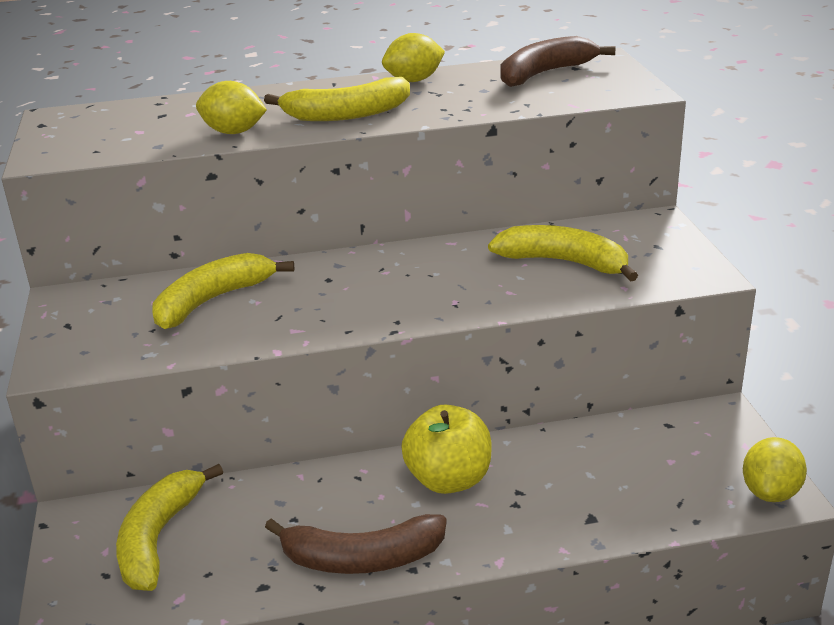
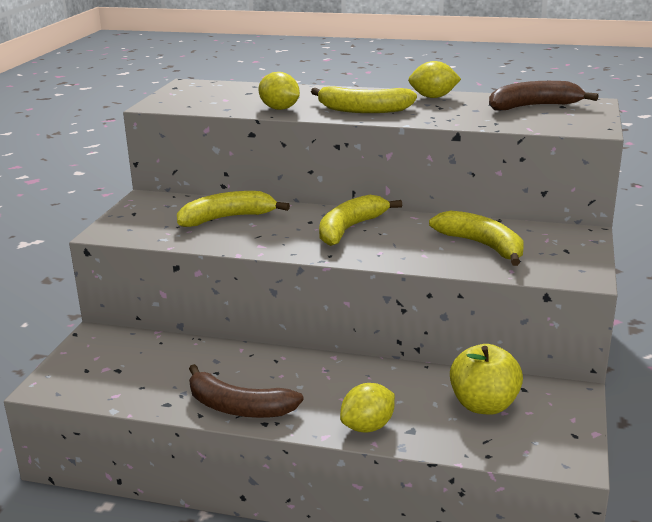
camera: 25 degrees right, 5 degrees down
(159, 538) = (130, 359): yellow banana -> yellow banana (350, 229)
(449, 479) = (333, 378): yellow apple -> yellow apple (483, 405)
(770, 492) = (564, 455): yellow lemon -> yellow lemon (368, 427)

